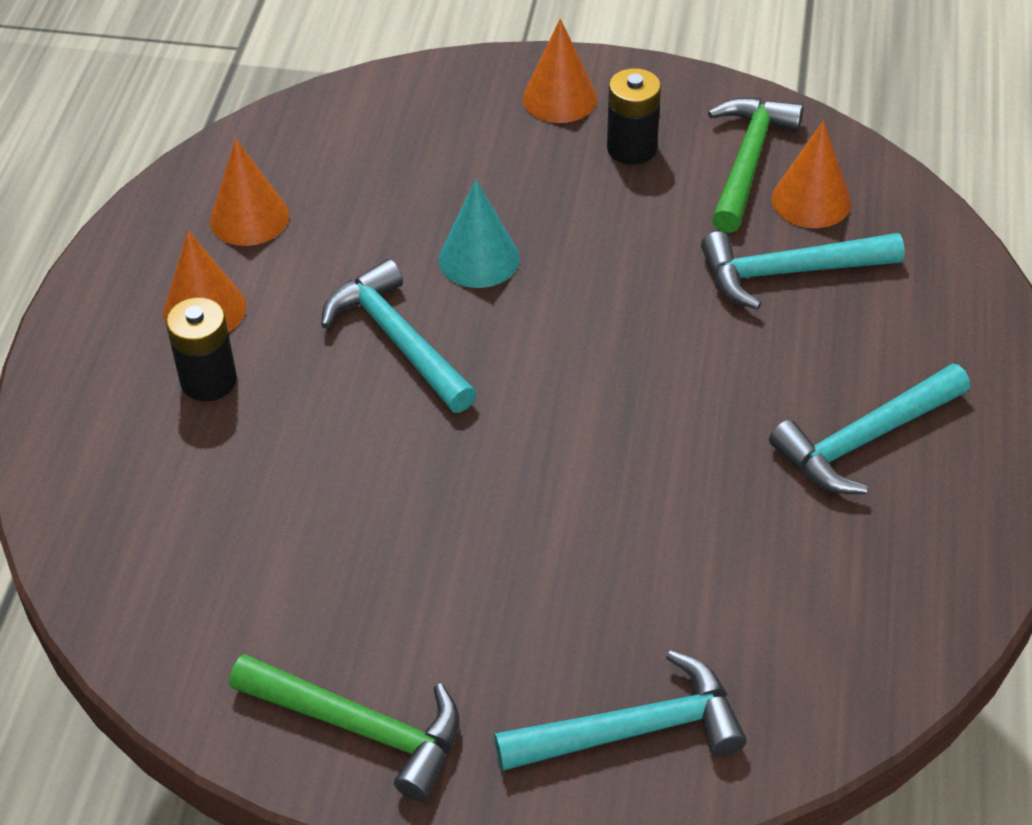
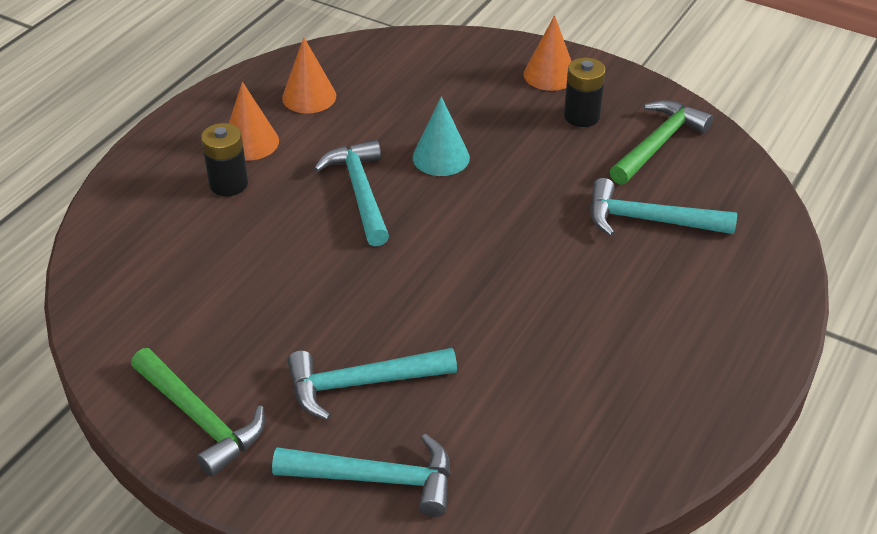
camera: 20 degrees right, 5 degrees down
(811, 200) = (690, 179): orange cone -> none
(864, 440) = (644, 342): turquoise hammer -> turquoise hammer (361, 384)

